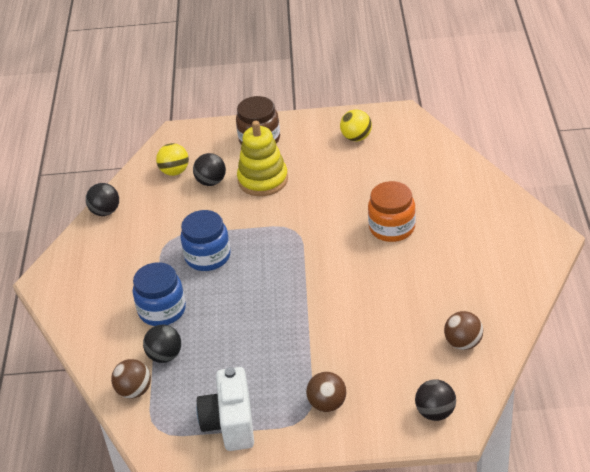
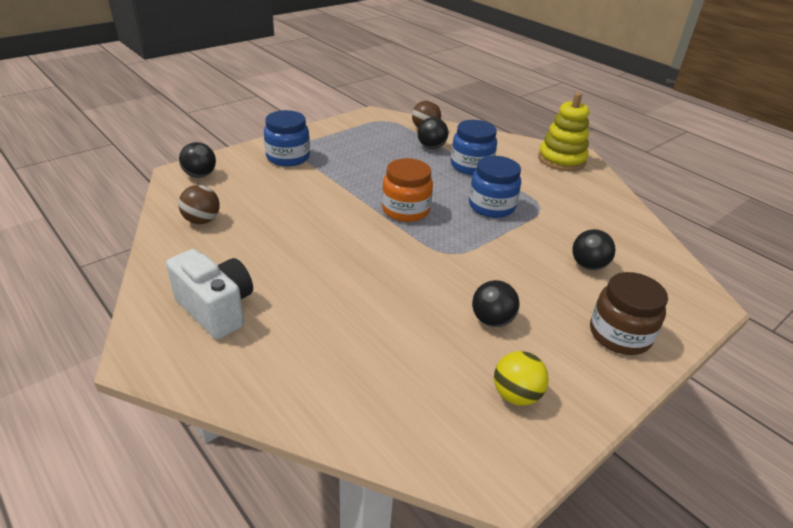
camera: 135 degrees right, 5 degrees down
(105, 211) = (625, 207): black ball -> black ball (492, 320)
(174, 171) = (636, 261): yellow ball -> none
(230, 424) = (344, 133): white camera -> white camera (216, 309)
(263, 180) = (544, 288): yellow stacking toy -> yellow stacking toy (561, 160)
(327, 404) = (288, 157): brown ball -> blue jar
(392, 228) = (351, 292): orange jar -> orange jar (405, 210)

